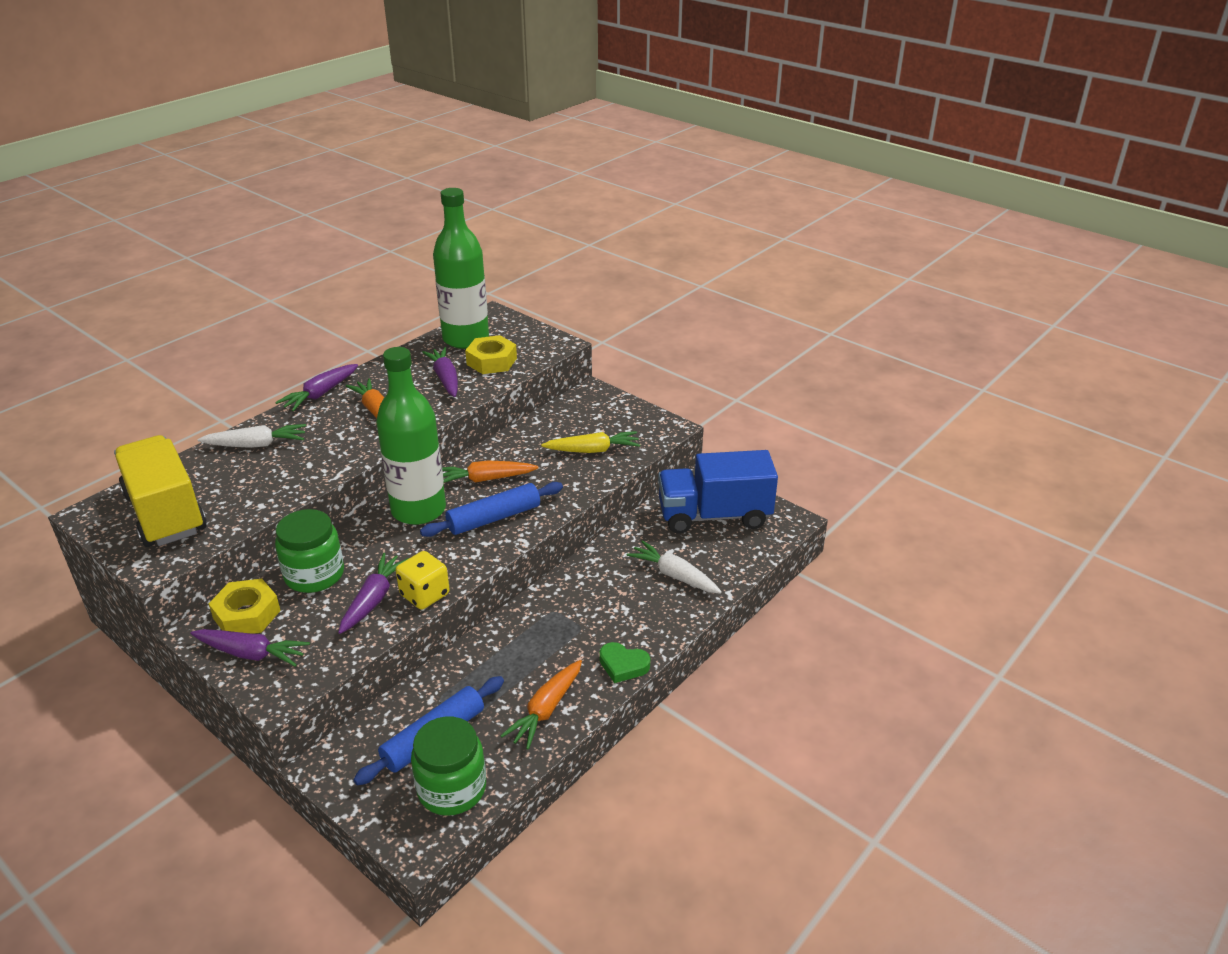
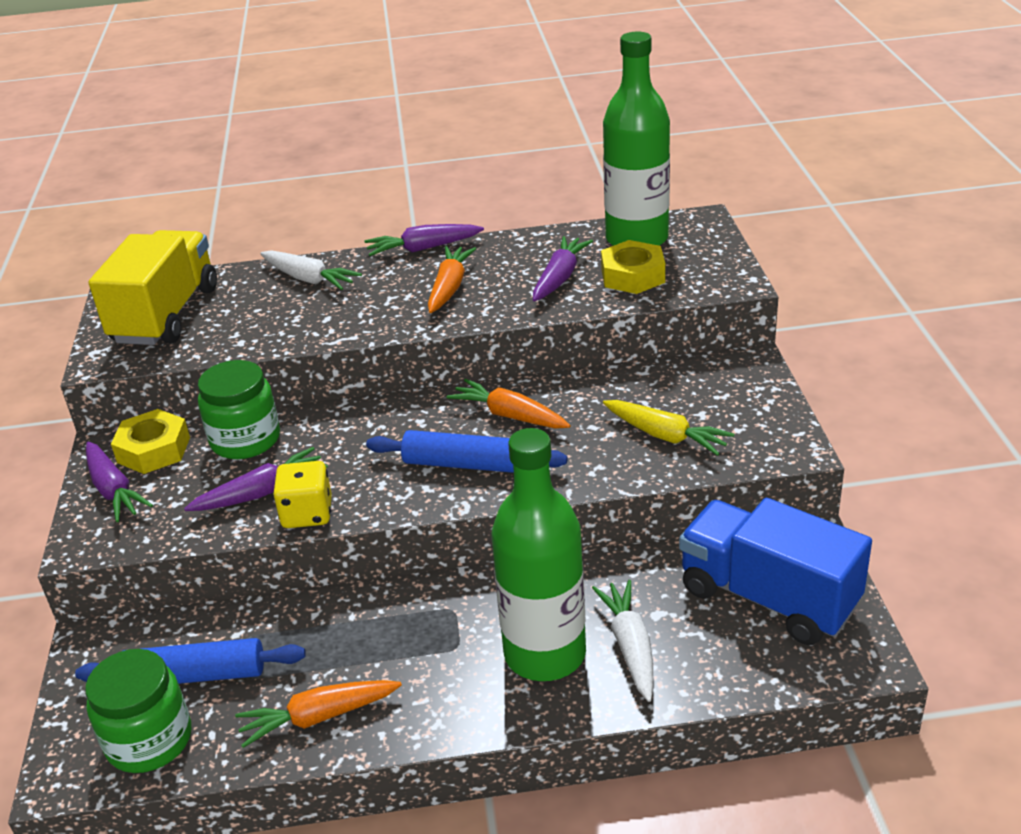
camera: 45 degrees right, 0 degrees up
(418, 510) = (407, 418): green bottle -> green bottle (545, 654)
(623, 665) = (449, 719): green heart -> none

